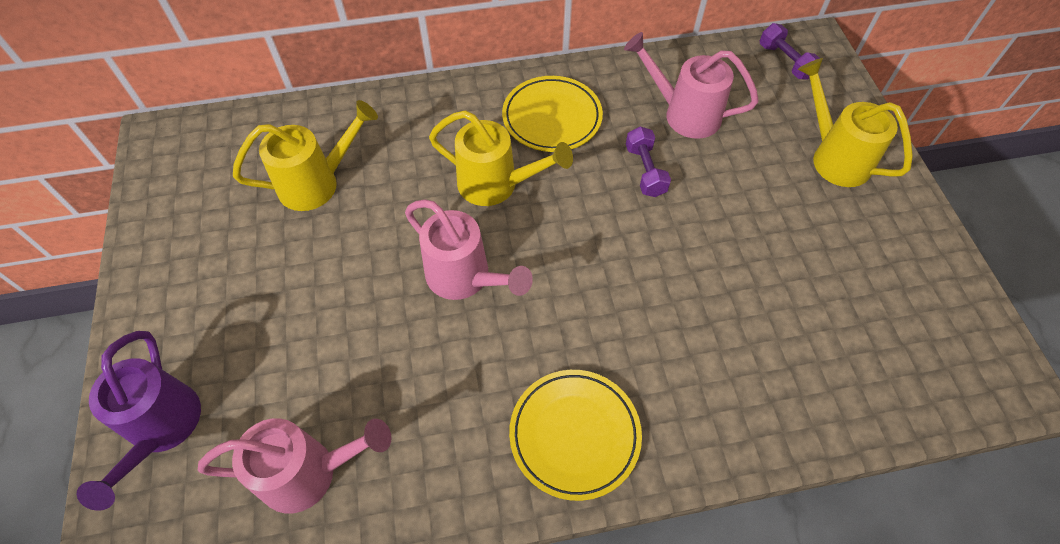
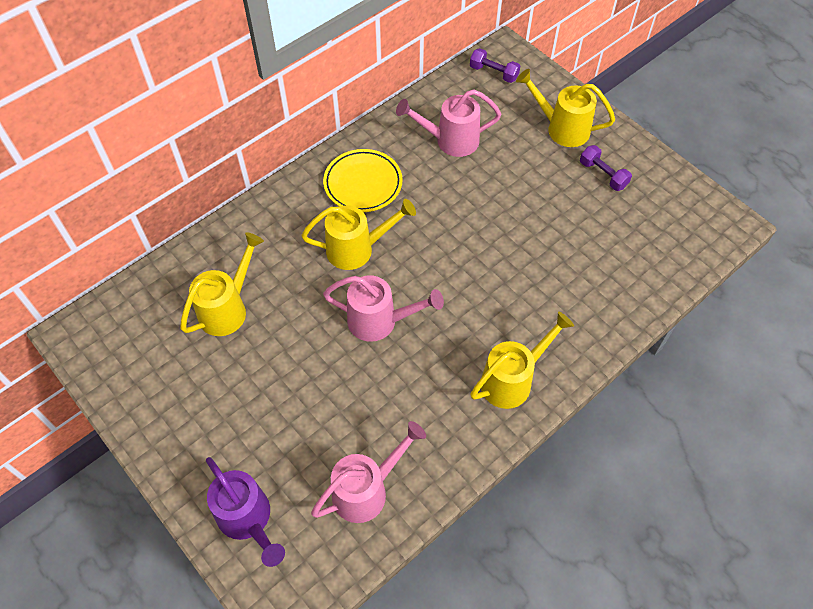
camera: 30 degrees left, 0 degrees up
(574, 435) = (512, 380): yellow plate -> yellow watering can
(645, 171) = (450, 192): purple dumbbell -> purple dumbbell (603, 174)

